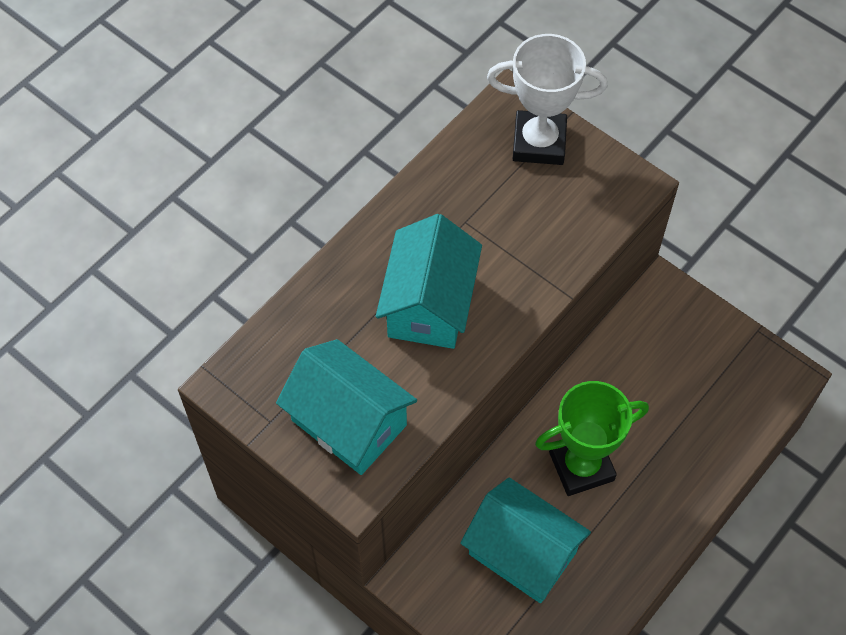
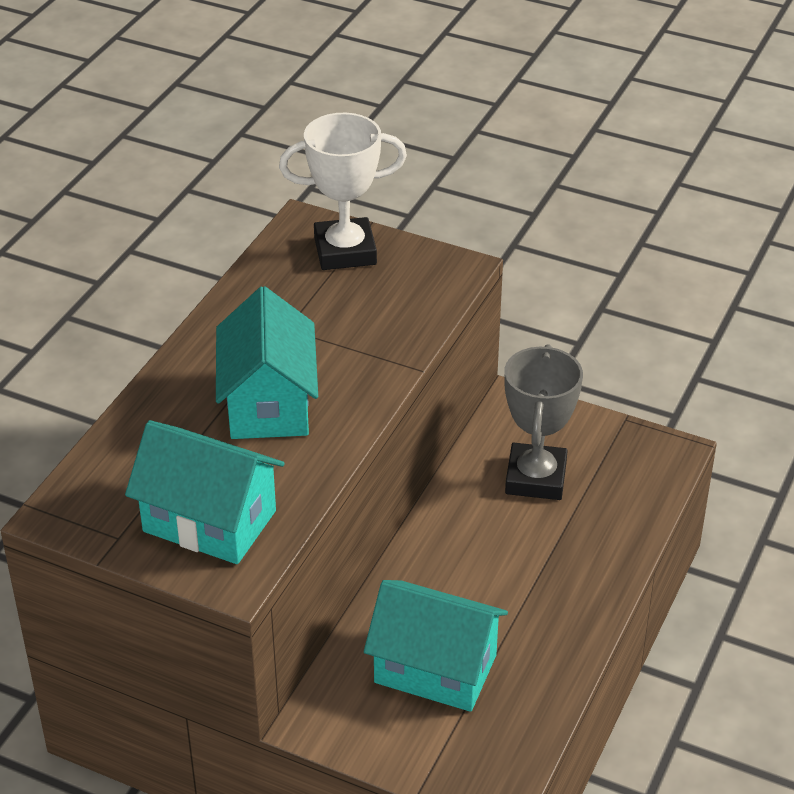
camera: 15 degrees left, 20 degrees down
(581, 466) = (476, 575): green trophy -> none
(660, 376) = (536, 478): none -> grey trophy

